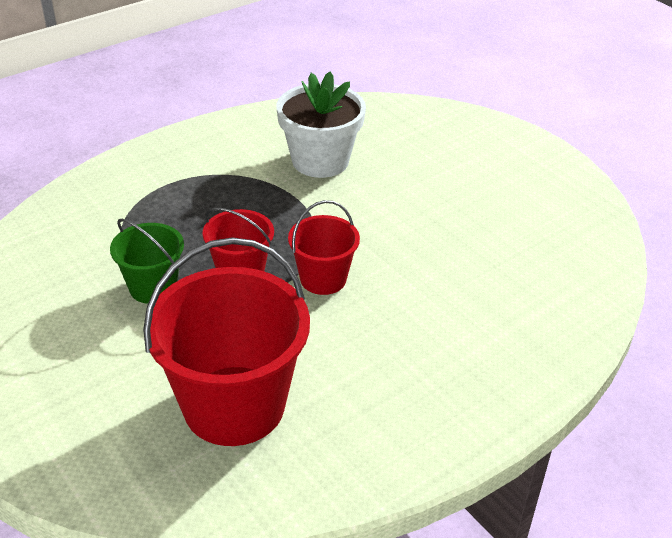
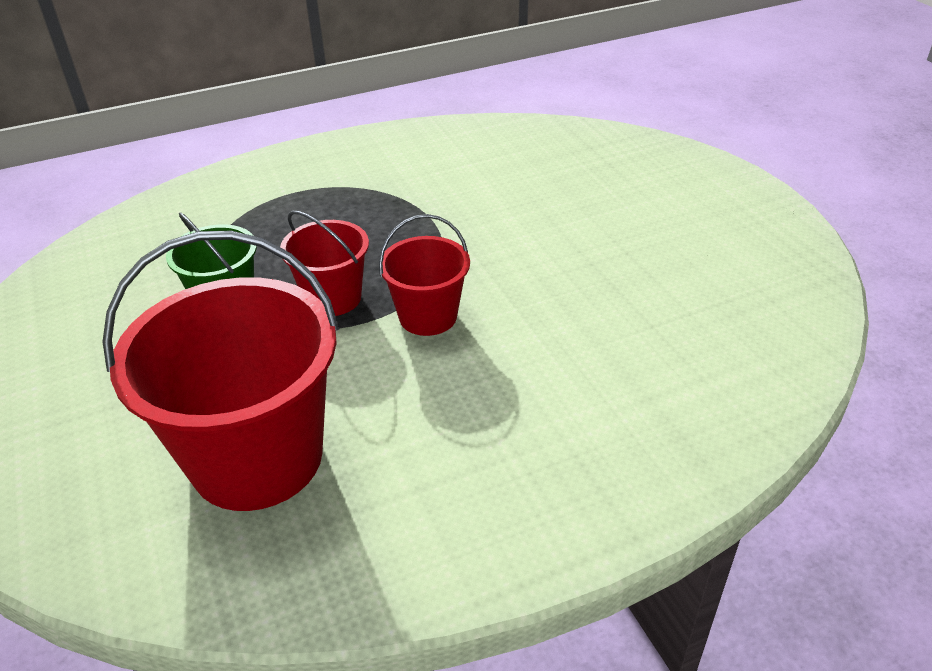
camera: 15 degrees right, 0 degrees up
(320, 161) = (476, 183): white flower pot -> none

